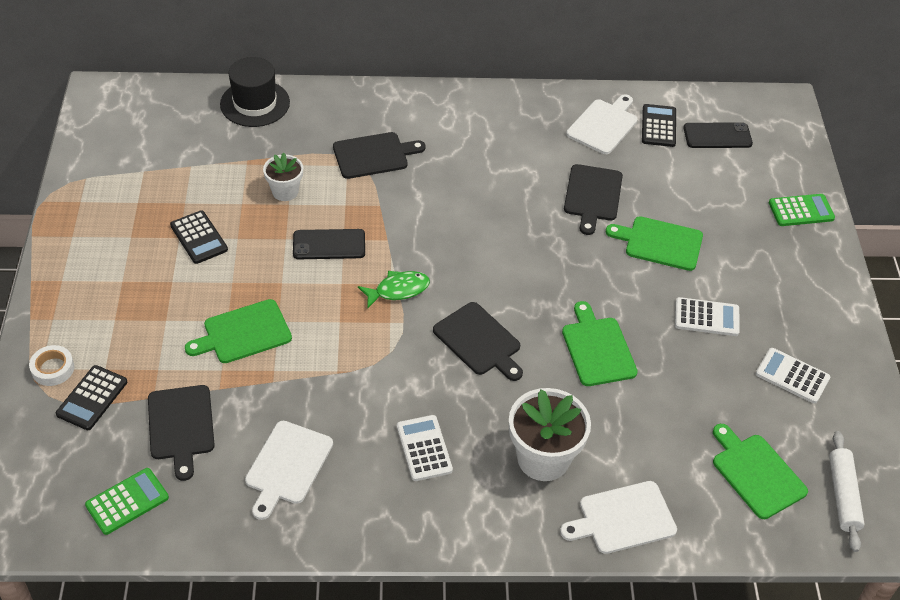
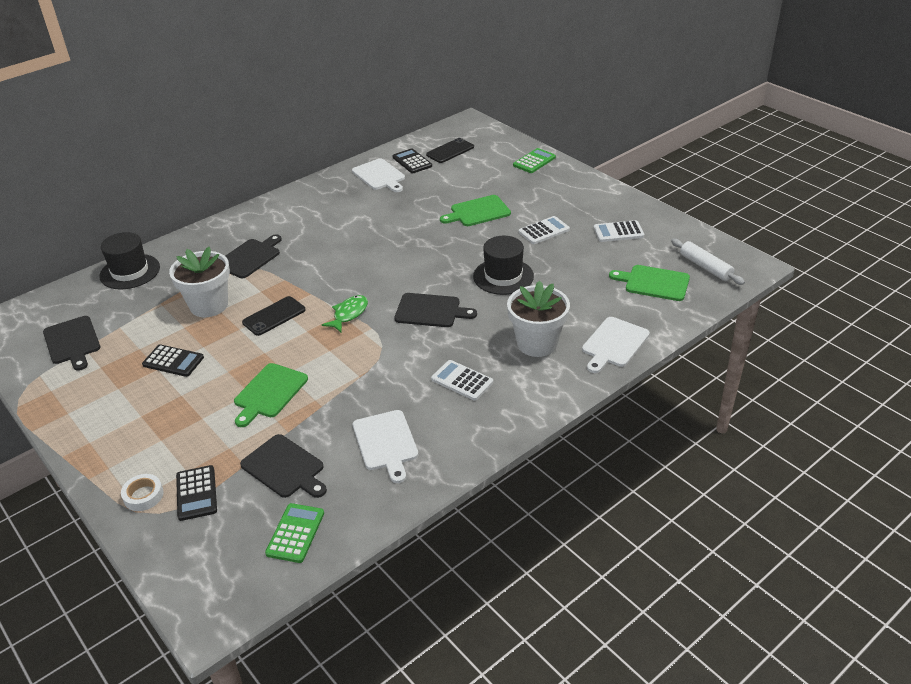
camera: 35 degrees left, 10 degrees down
(285, 191) = (209, 305): white flower pot -> white flower pot, size x1.71
(592, 196) = (413, 210): black cutting board -> black cutting board (72, 342)
(597, 348) = (503, 276): green cutting board -> black hat
(603, 125) = (379, 176): white cutting board -> white cutting board turned 150 degrees clockwise

